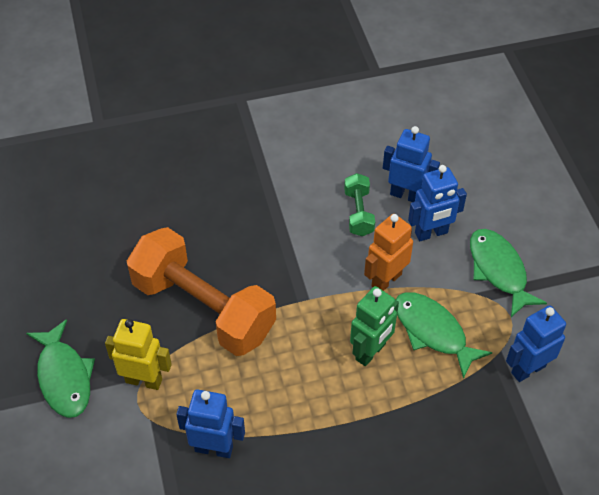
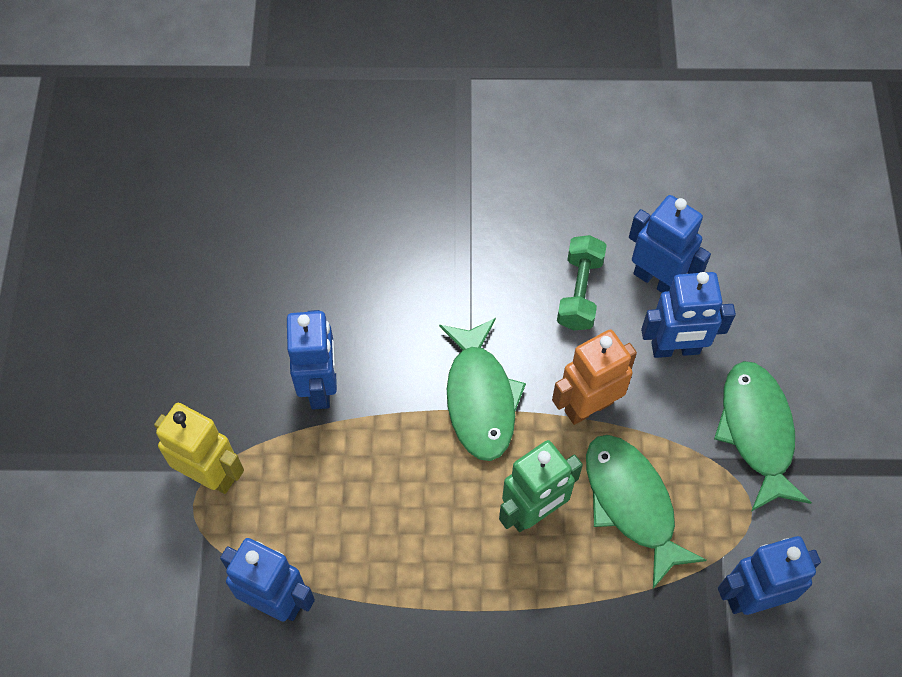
camera: 15 degrees right, 10 degrees up
(64, 377) = (107, 442): green fish -> green fish (480, 398)
(203, 308) = (320, 387): orange dumbbell -> blue robot

